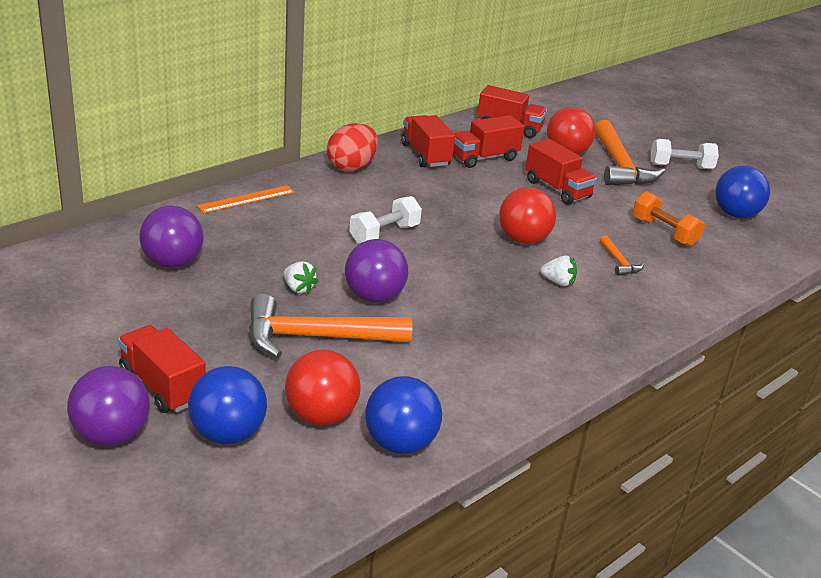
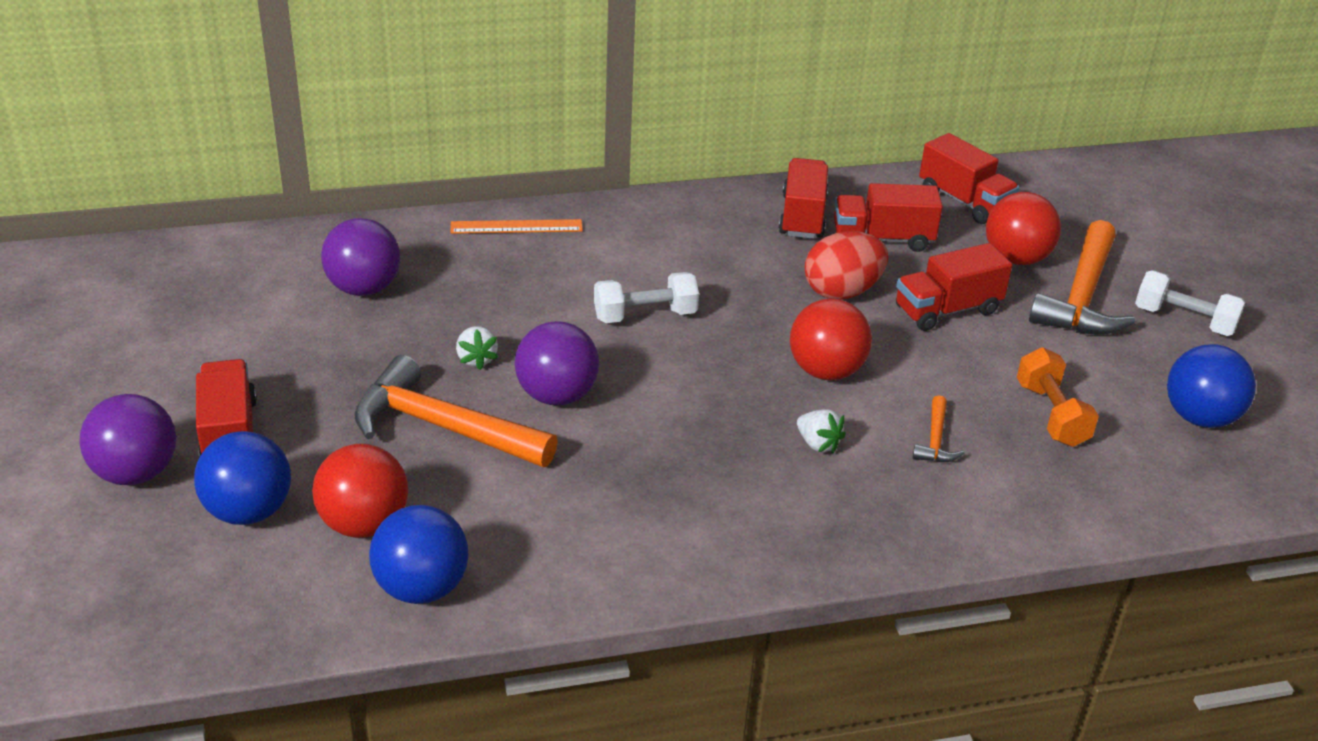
camera: 30 degrees right, 5 degrees up
(351, 167) = (686, 212): red egg -> red egg (842, 291)
(557, 189) = (947, 310): red truck -> red truck turned 75 degrees clockwise

